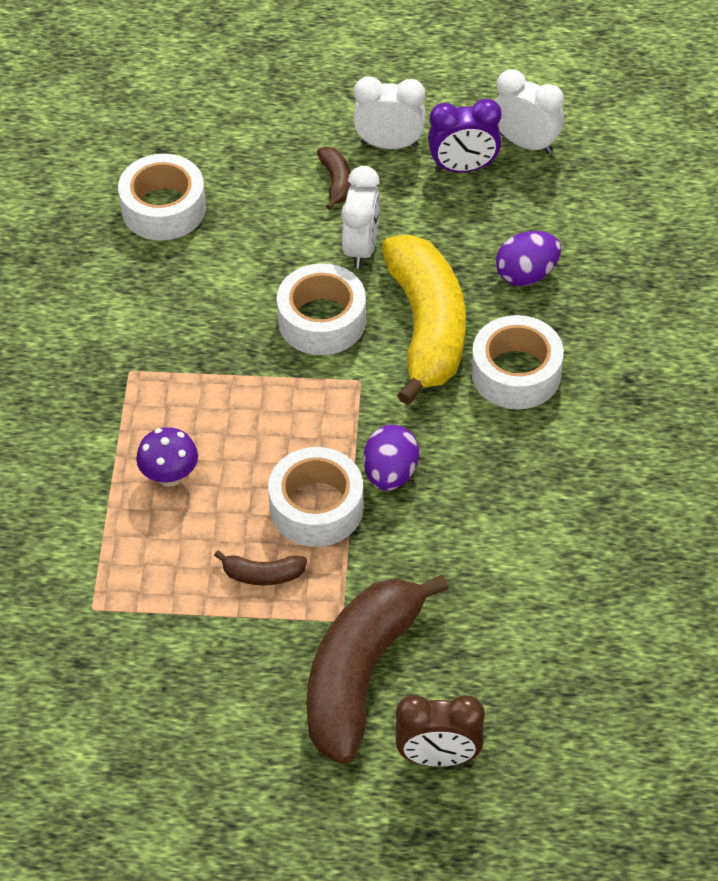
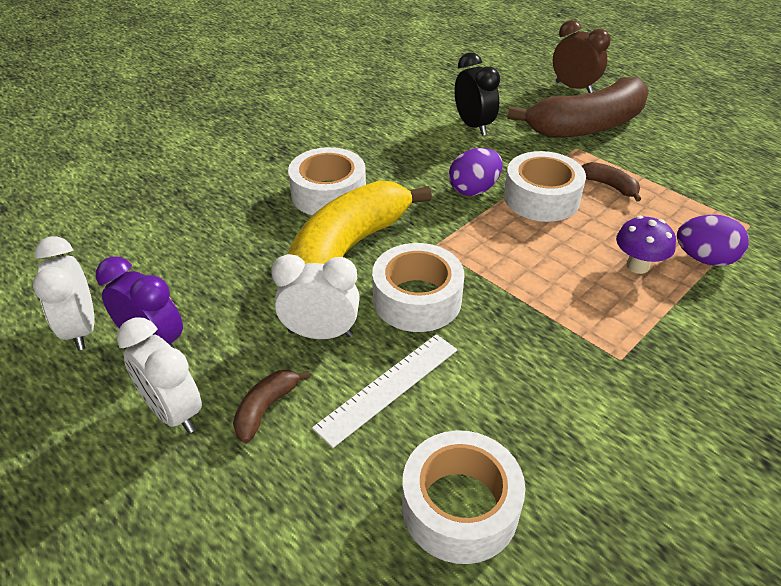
camera: 140 degrees left, 10 degrees down
(273, 244) = (388, 387): none -> white ruler
(361, 248) = (320, 333): white clock -> white clock turned 45 degrees clockwise
(485, 578) = (473, 126): none -> black clock
(526, 274) = (236, 240): purple egg -> purple egg (704, 259)

